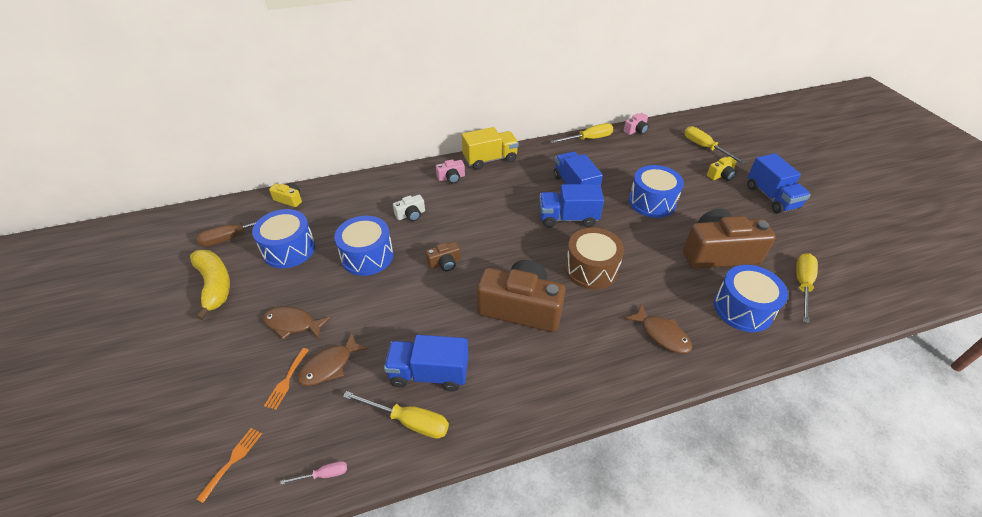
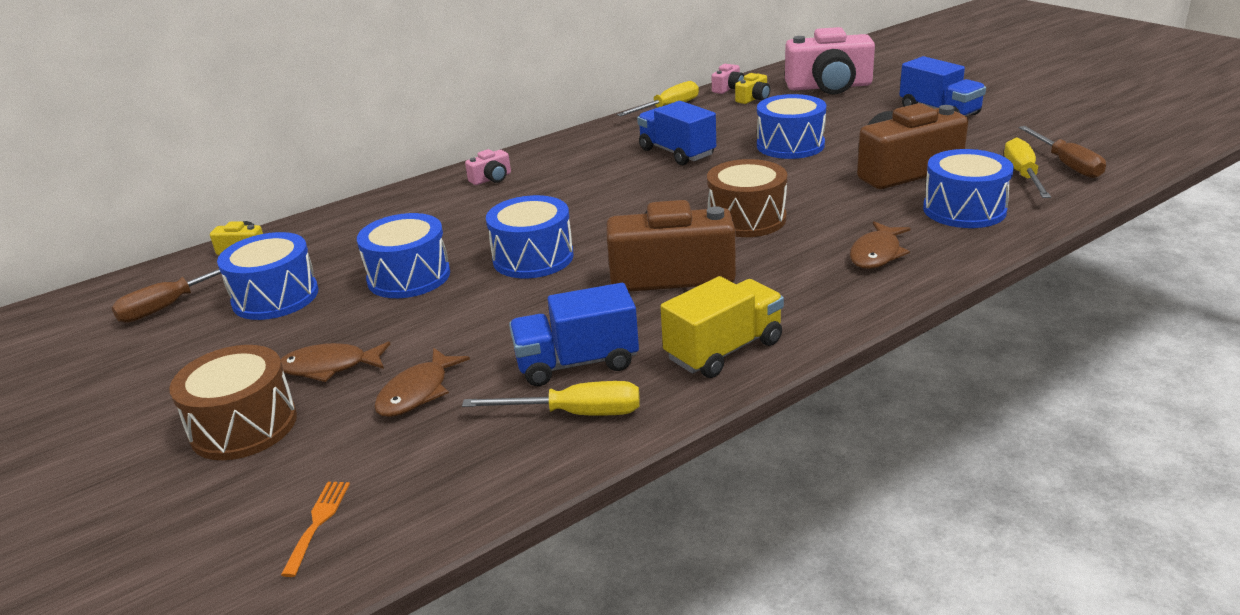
camera: 15 degrees left, 15 degrees down
(215, 285) = (170, 359): yellow banana -> none
(229, 359) = (244, 426): none -> brown drum
(286, 381) = (356, 423): orange fork -> none
(324, 475) = (477, 496): pink screwdriver -> none
(411, 215) = (452, 224): white camera -> none
(444, 263) = (533, 258): brown camera -> blue drum
(490, 159) = (539, 151): yellow truck -> yellow truck (724, 350)
(568, 218) = (685, 182): blue truck -> none
(662, 334) = (876, 254): brown fish -> brown fish turned 90 degrees clockwise
(705, 147) = (829, 86): yellow screwdriver -> pink camera
(721, 175) = (864, 106): yellow camera -> yellow camera (753, 99)
(840, 284) = (1066, 164): none -> brown screwdriver

